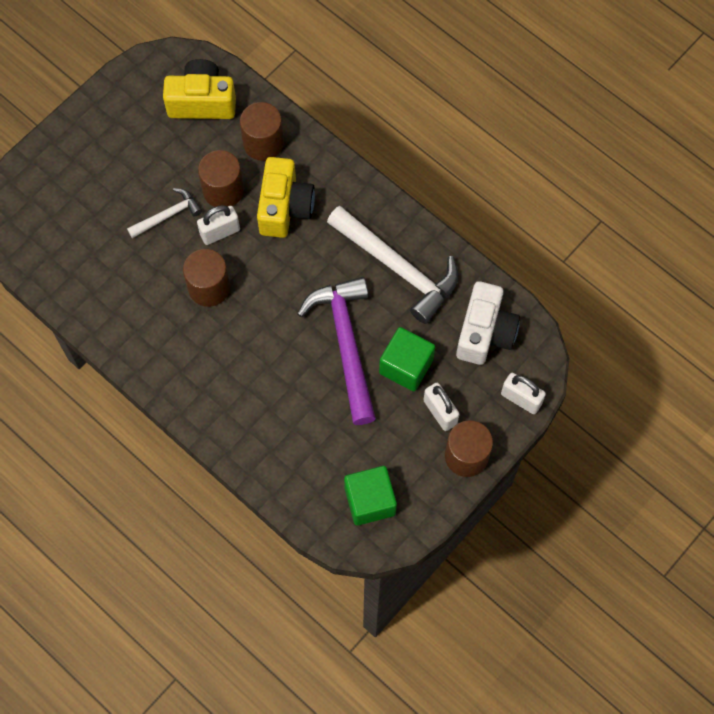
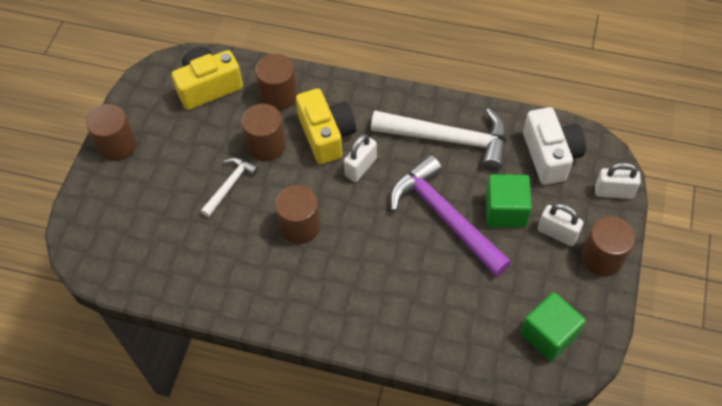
camera: 25 degrees left, 10 degrees down
(87, 124) = (117, 145): none -> brown cylinder
(220, 232) = (283, 178): white padlock -> white padlock (360, 167)

